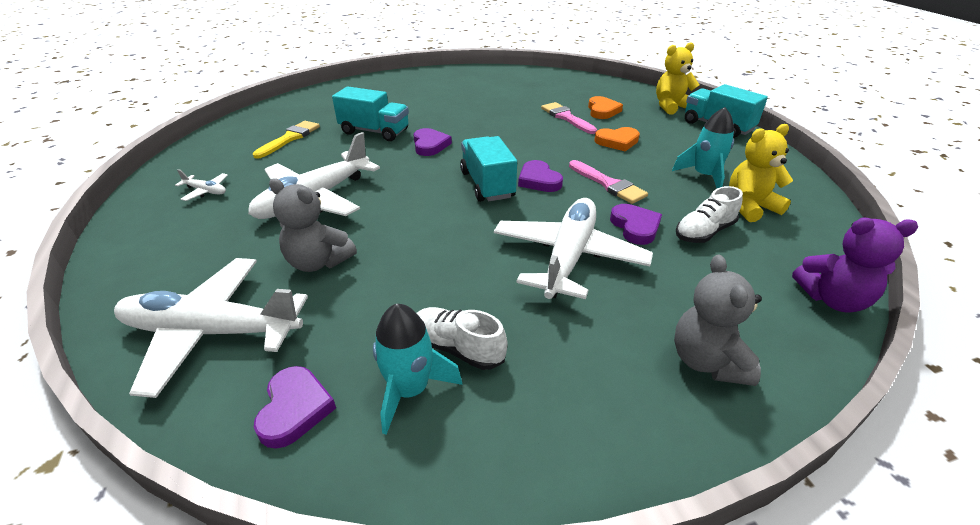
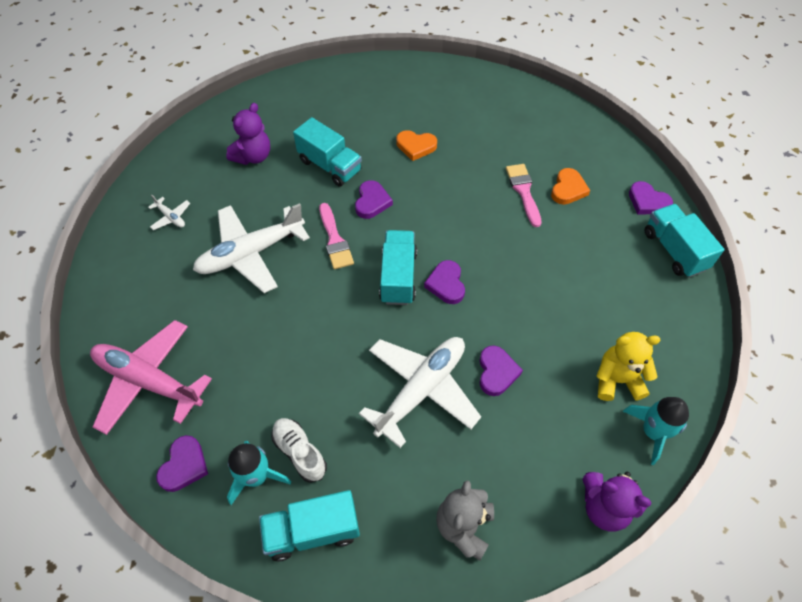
camera: 20 degrees right, 20 degrees up
(211, 332) = (148, 381): white plane -> pink plane
(290, 138) = (253, 156): yellow brush -> purple teddy bear
(318, 262) = (233, 333): grey teddy bear -> none
(522, 427) = (312, 531): none -> turquoise truck
(608, 184) = (506, 309): pink brush -> pink brush (335, 240)
(617, 141) = (552, 247): orange heart -> orange heart (416, 146)
(671, 107) = (647, 201): yellow teddy bear -> purple heart
(704, 176) = (604, 325): turquoise rocket -> turquoise rocket (652, 431)
(704, 232) = (552, 398): white shoe -> none

